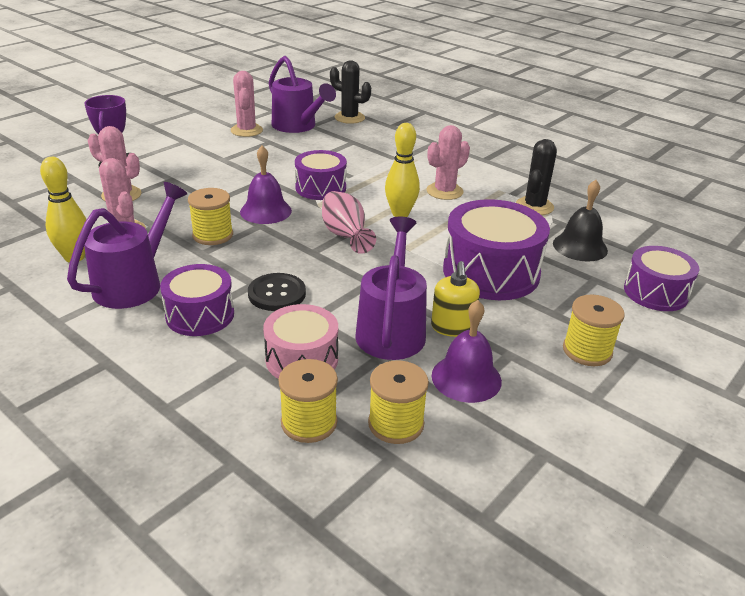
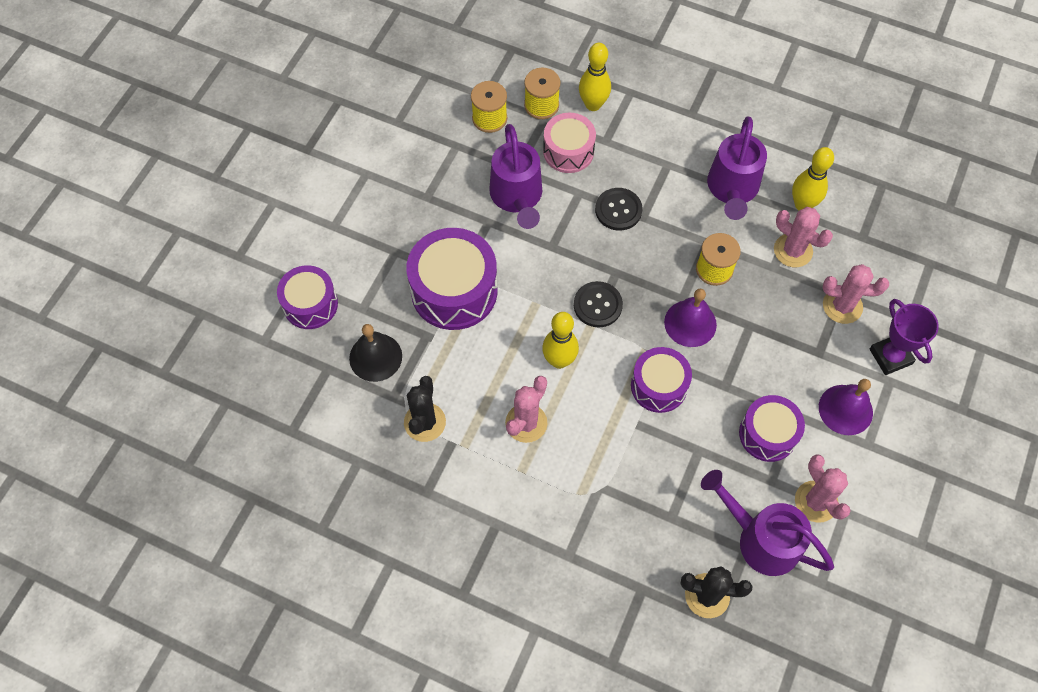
camera: 165 degrees right, 30 degrees up
(200, 315) = (661, 171): purple drum -> purple drum (767, 434)
(232, 405) = (593, 105): none -> yellow bowling pin
(345, 236) = (597, 305): pink vase -> black button
(452, 327) = (473, 212): yellow soap dispenser -> none
(466, 378) = (453, 166): purple bell -> purple bell (845, 409)
(587, 351) = (370, 216): yellow spool -> none

